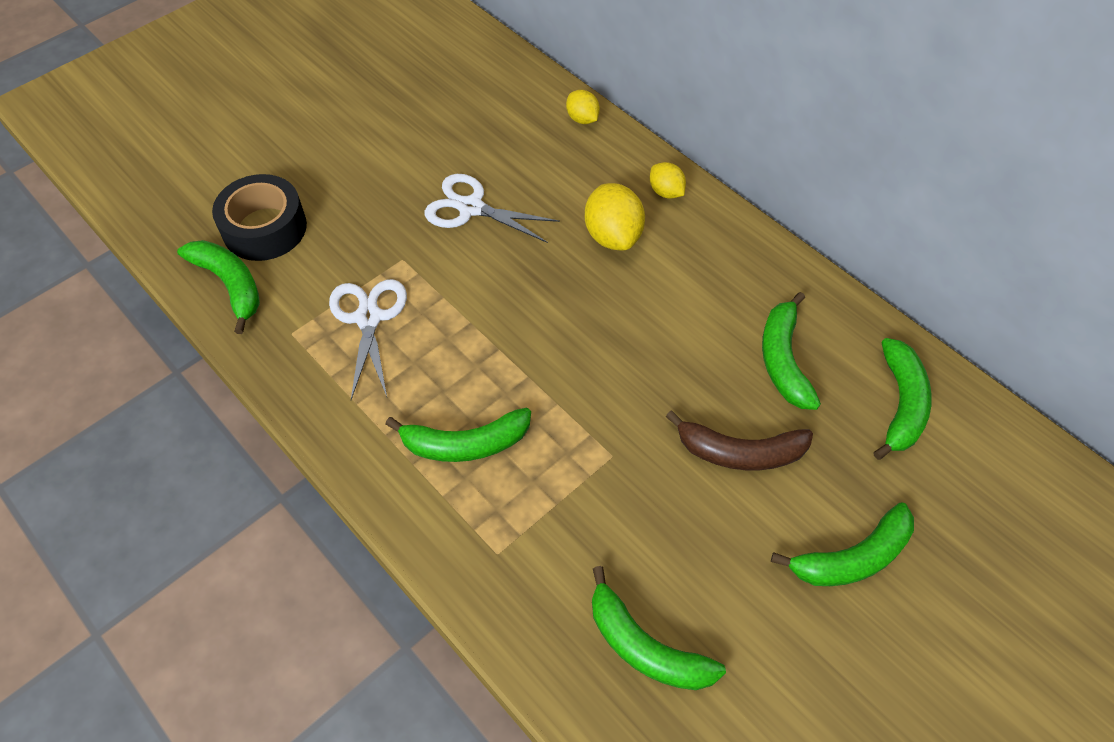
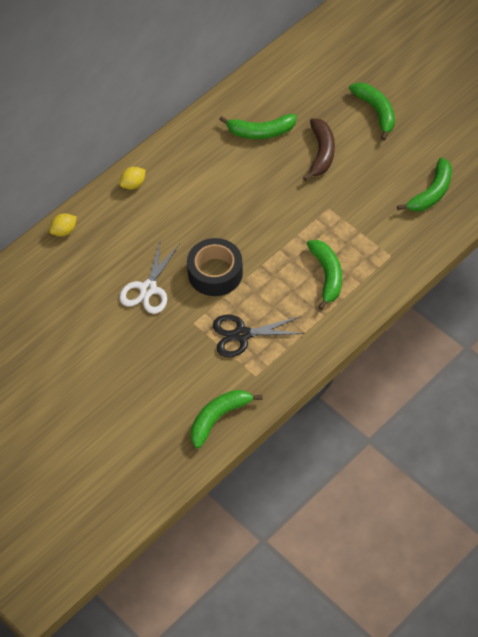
camera: 90 degrees left, 0 degrees up
(264, 228) = (168, 407): black tape -> black tape (215, 273)
(369, 318) = (241, 335): white scissors -> black scissors
(613, 236) = (171, 211): yellow lemon -> none
(900, 404) = (286, 84): green banana -> none

